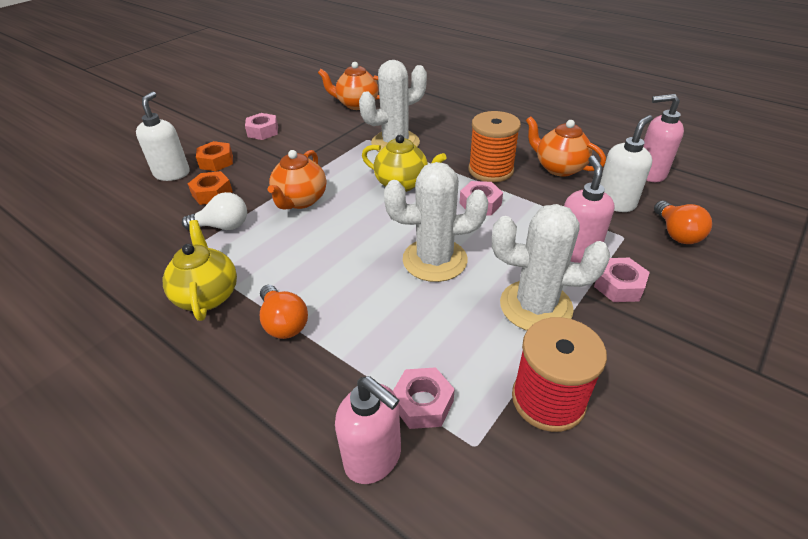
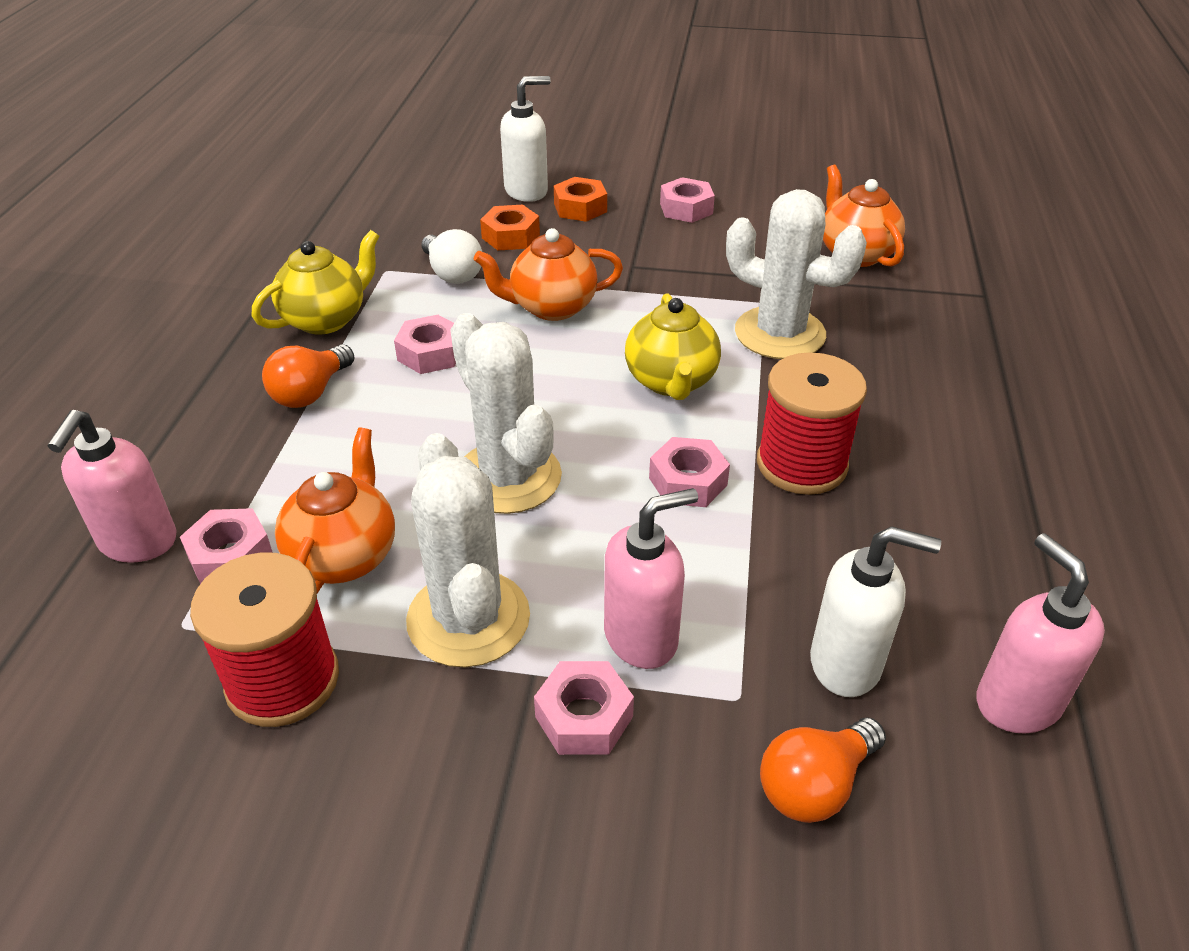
camera: 60 degrees right, 0 degrees up
(296, 258) = (430, 353): none -> pink nut
(490, 170) = (801, 464): orange spool -> red spool
(559, 168) = (897, 551): orange teapot -> orange teapot (344, 556)

